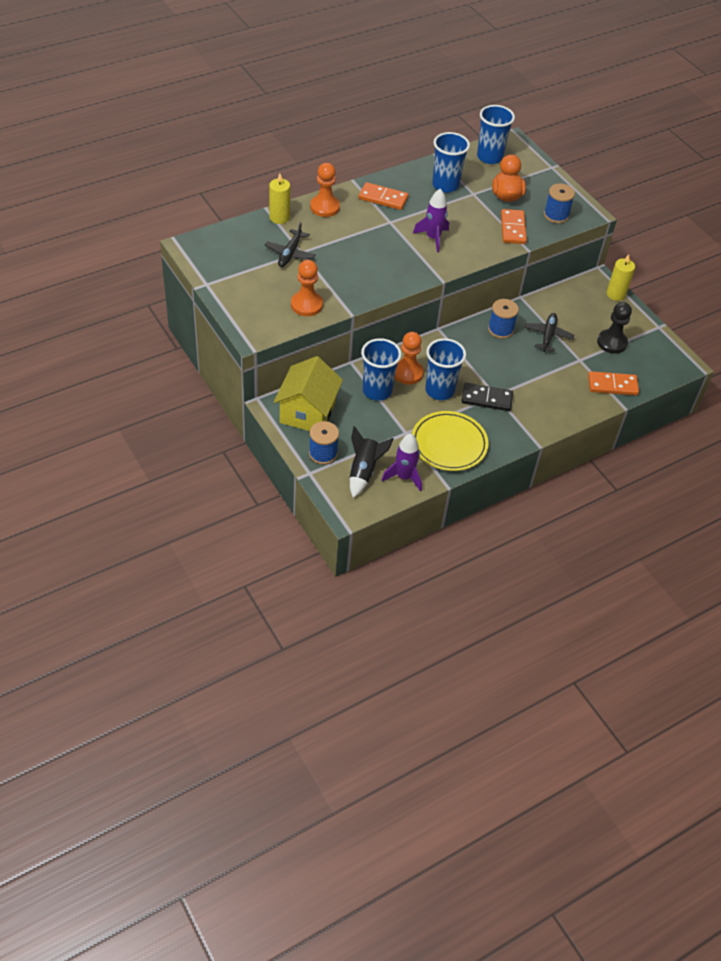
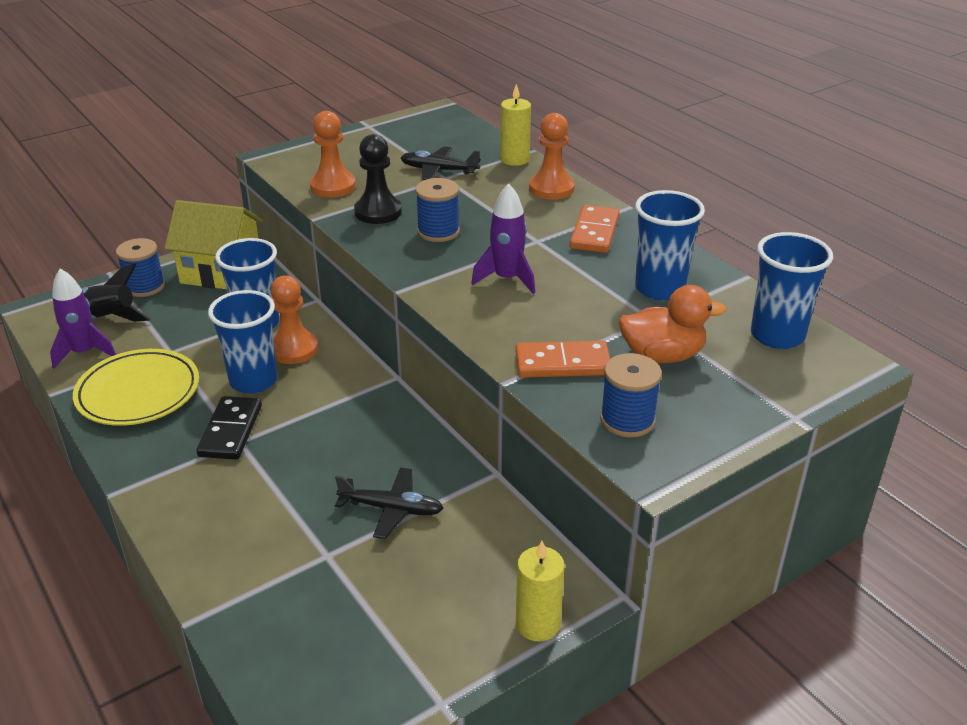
camera: 90 degrees right, 15 degrees down
(500, 329) = (401, 446): blue spool -> blue spool (438, 231)
(612, 342) = (379, 609): black pawn -> black pawn (378, 212)
(612, 385) = (252, 604): orange domino -> none

